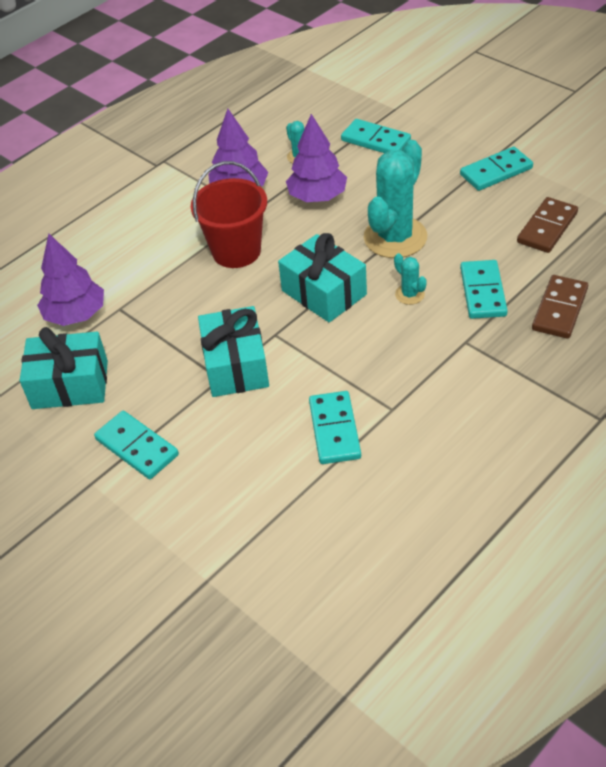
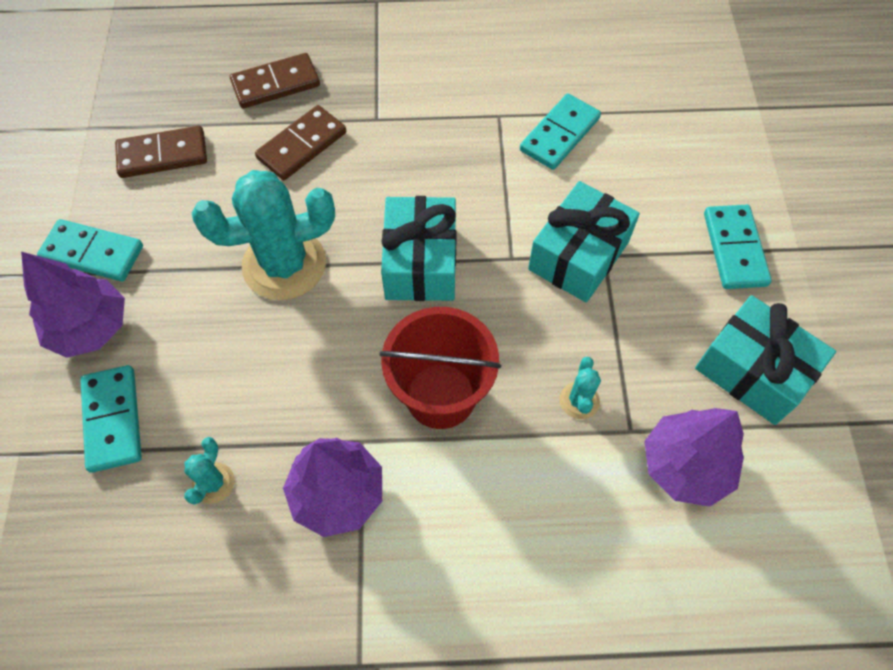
camera: 140 degrees left, 15 degrees up
(317, 197) = (277, 393): purple tree -> purple tree (90, 327)
(409, 294) = (356, 194): turquoise cactus -> turquoise cactus (579, 401)
(483, 292) = (302, 145): turquoise domino -> brown domino

